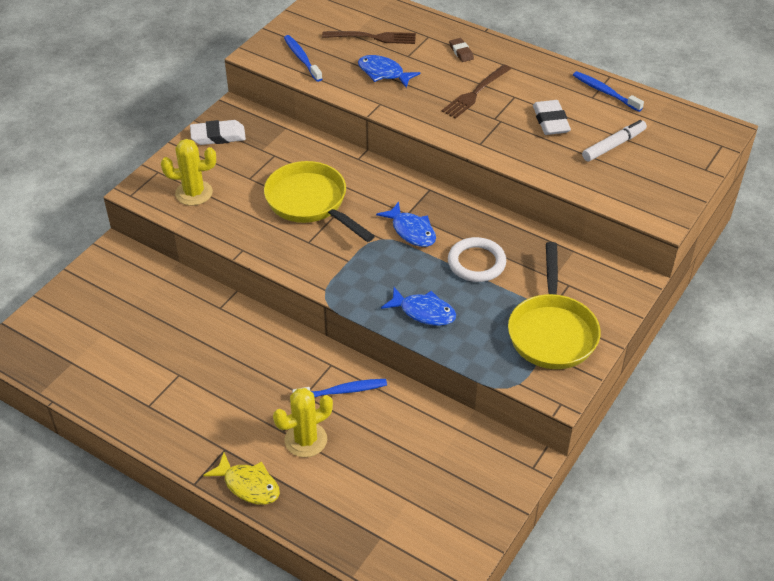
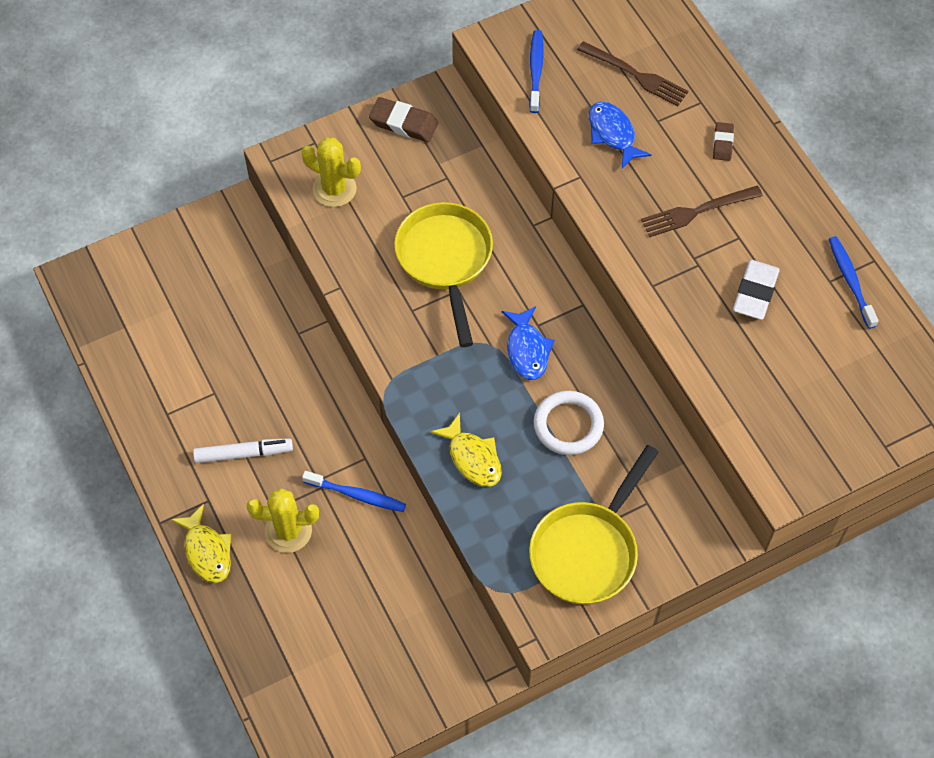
camera: 30 degrees right, 15 degrees up
(218, 136) = (403, 123): white eraser -> brown eraser
(423, 312) = (472, 458): blue fish -> yellow fish
(614, 145) = (803, 361): white marker -> white marker (243, 454)

